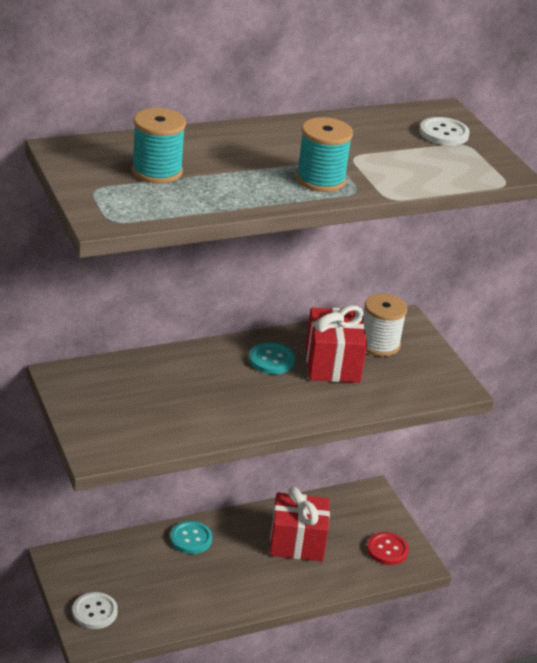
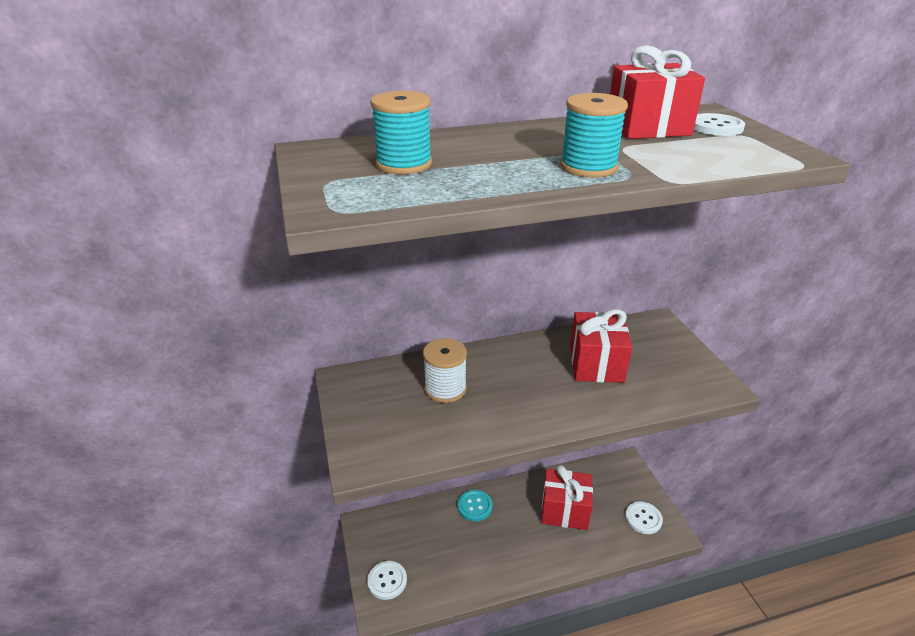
camera: 10 degrees right, 0 degrees up
(271, 360) = (539, 361): turquoise button -> none
(379, 344) = (638, 344): white spool -> white spool (445, 389)
(380, 132) = (648, 128): none -> red gift
(387, 550) = (643, 518): red button -> white button

